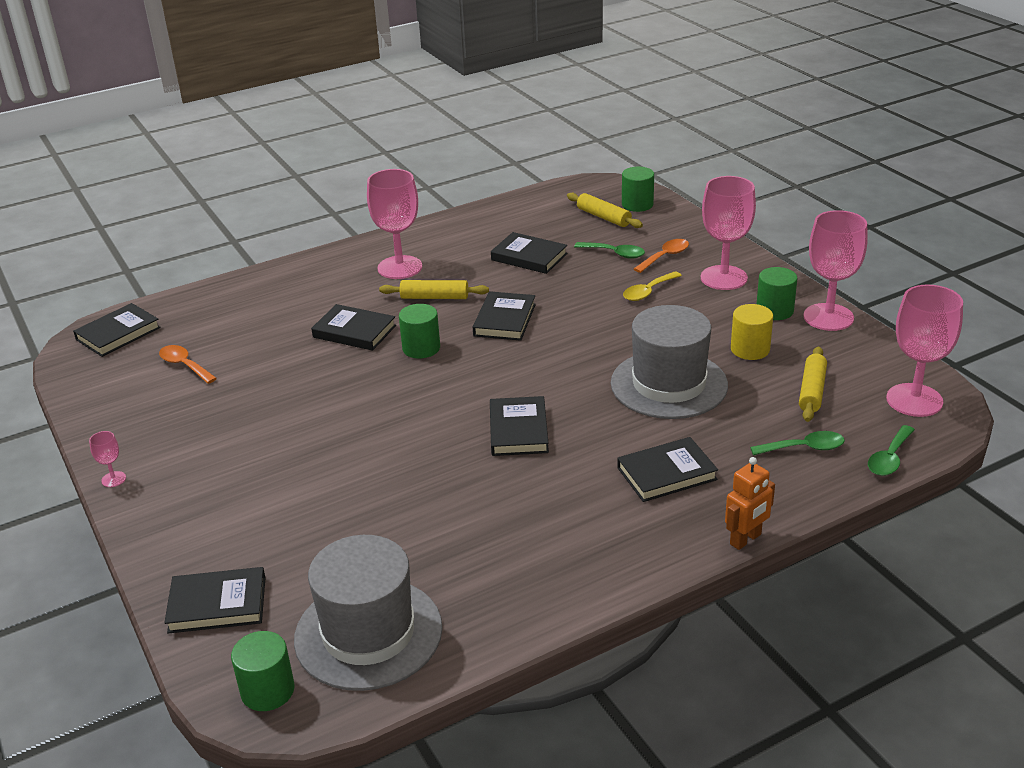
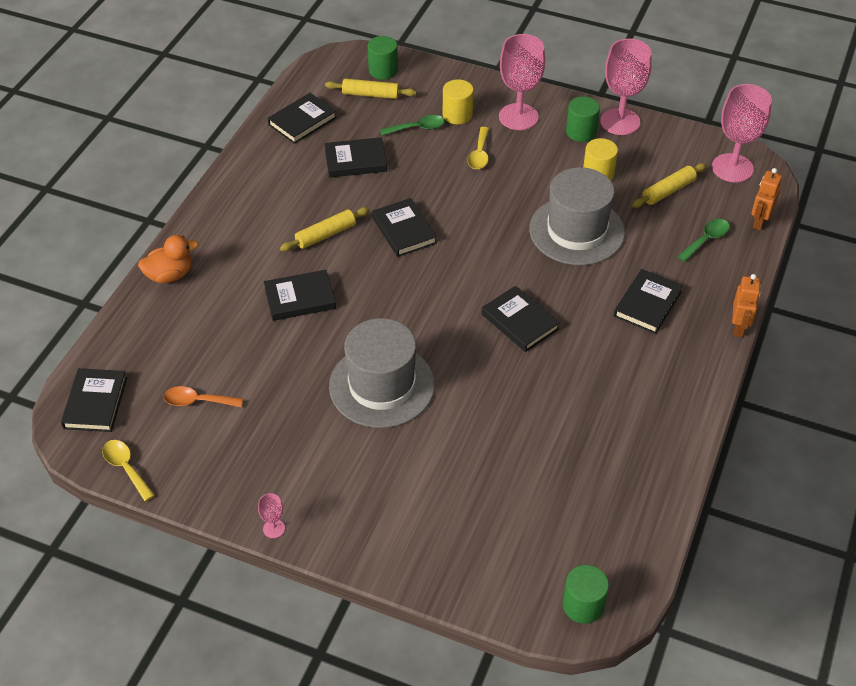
camera: 40 degrees left, 15 degrees up
(77, 384) = (126, 468): none -> yellow spoon
(217, 604) = (478, 571): black book -> black book (302, 121)
(281, 276) = (170, 275): none -> orange duck
(368, 633) = (597, 528): grey hat -> grey hat (382, 385)
(400, 267) = (263, 219): pink goblet -> none
(421, 348) = (371, 287): green cylinder -> none
(665, 256) = (457, 115): orange spoon -> yellow cylinder
(812, 391) = (668, 191): yellow rolling pin -> yellow rolling pin turned 75 degrees clockwise
(889, 458) = (759, 222): green spoon -> orange robot

